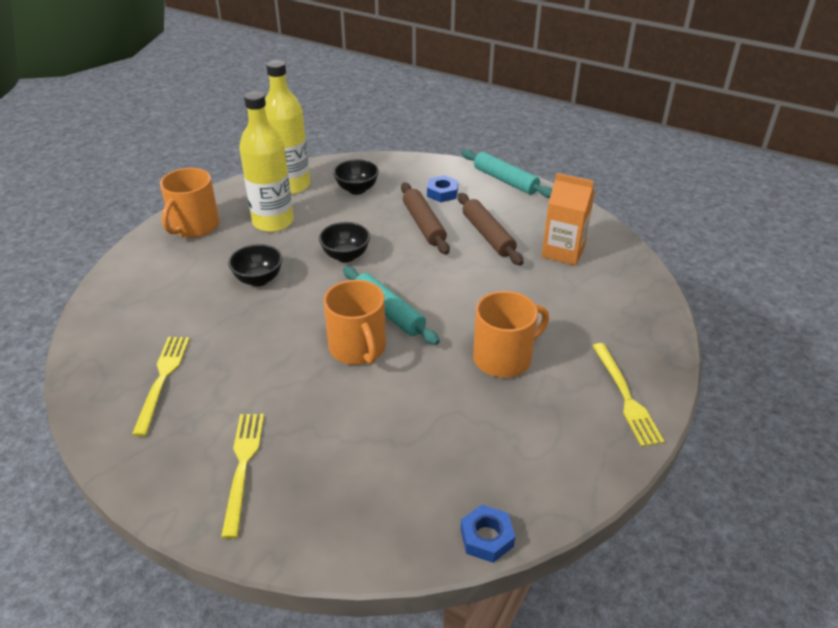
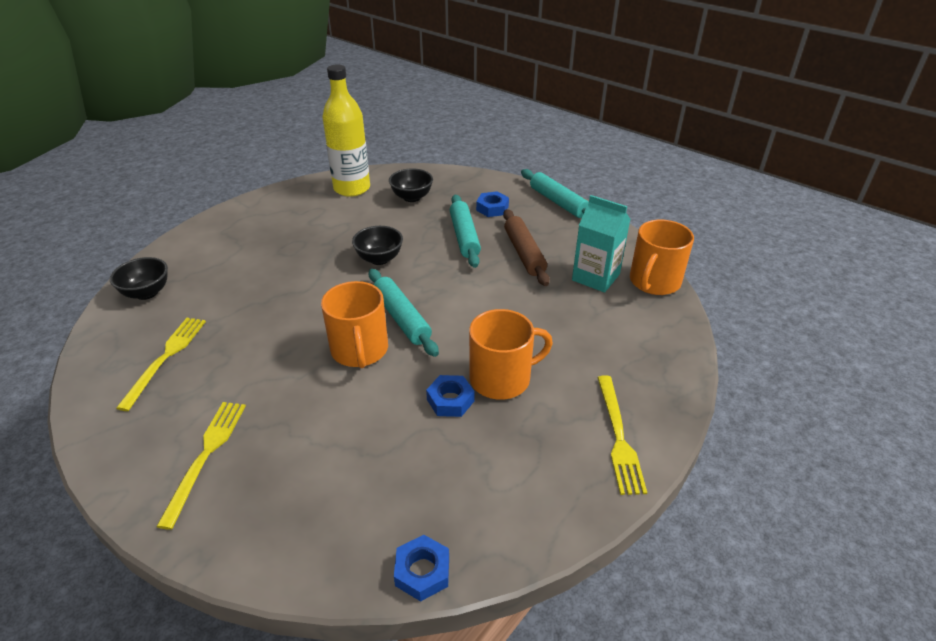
camera: 10 degrees right, 0 degrees up
(194, 226) = (251, 217): orange mug -> orange mug (654, 282)
(258, 279) = (290, 272): black bowl -> black bowl (147, 293)
(273, 222) = (323, 220): yellow bottle -> none
(423, 224) = (464, 236): brown rolling pin -> turquoise rolling pin
(462, 384) = (450, 400): none -> blue nut
(563, 252) = (595, 277): orange carton -> turquoise carton

